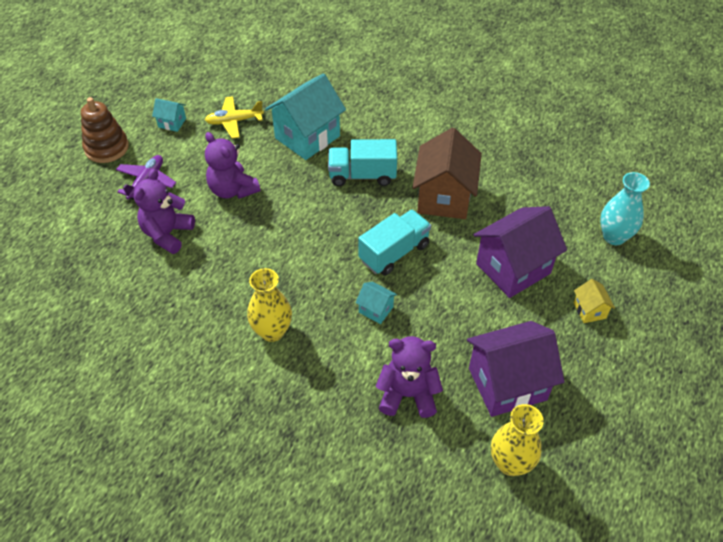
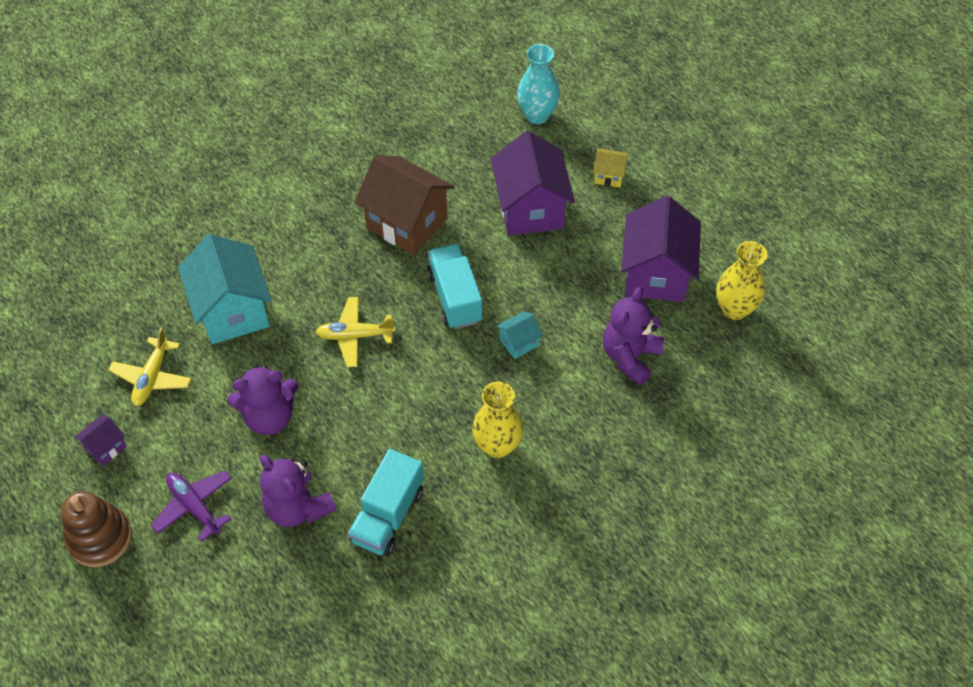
camera: 65 degrees left, 5 degrees up
(172, 123) = (106, 447): turquoise house -> purple house
(324, 208) = (355, 336): none -> yellow plane
(362, 175) = (329, 282): turquoise truck -> turquoise truck (388, 515)

